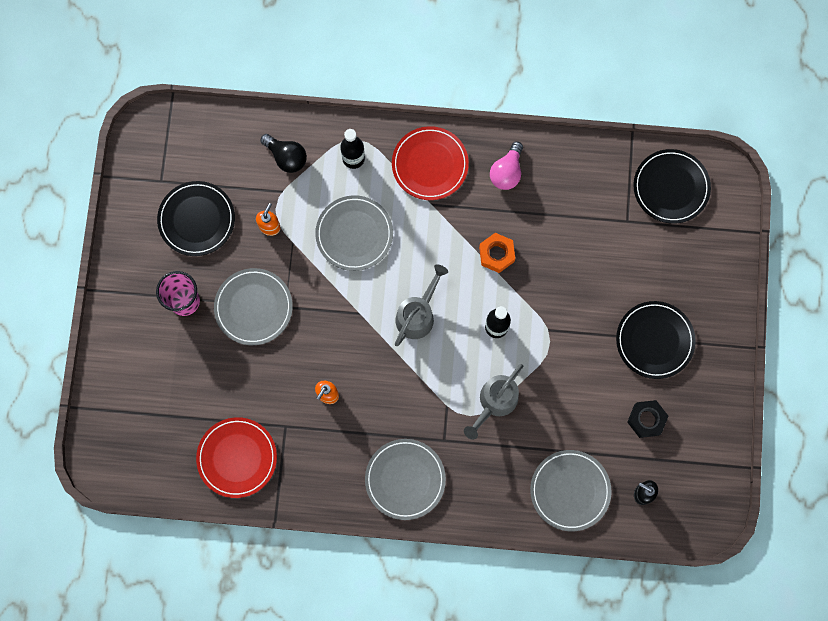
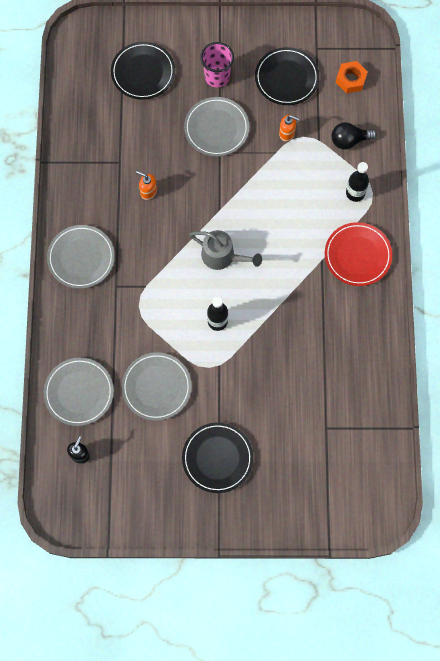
camera: 85 degrees right, 5 degrees down
(237, 458) = (91, 129): red plate -> none
(286, 157) = (349, 140): black light bulb -> black light bulb turned 45 degrees clockwise
(354, 234) = (288, 200): grey plate -> grey plate (156, 387)
(494, 403) = (151, 325): grey watering can -> none
(496, 254) = (282, 317): orange nut -> orange nut (350, 80)
(507, 172) = (359, 320): pink light bulb -> none
(646, 420) = (145, 454): black nut -> none
(671, 187) = (362, 466): black plate -> black plate (143, 72)

